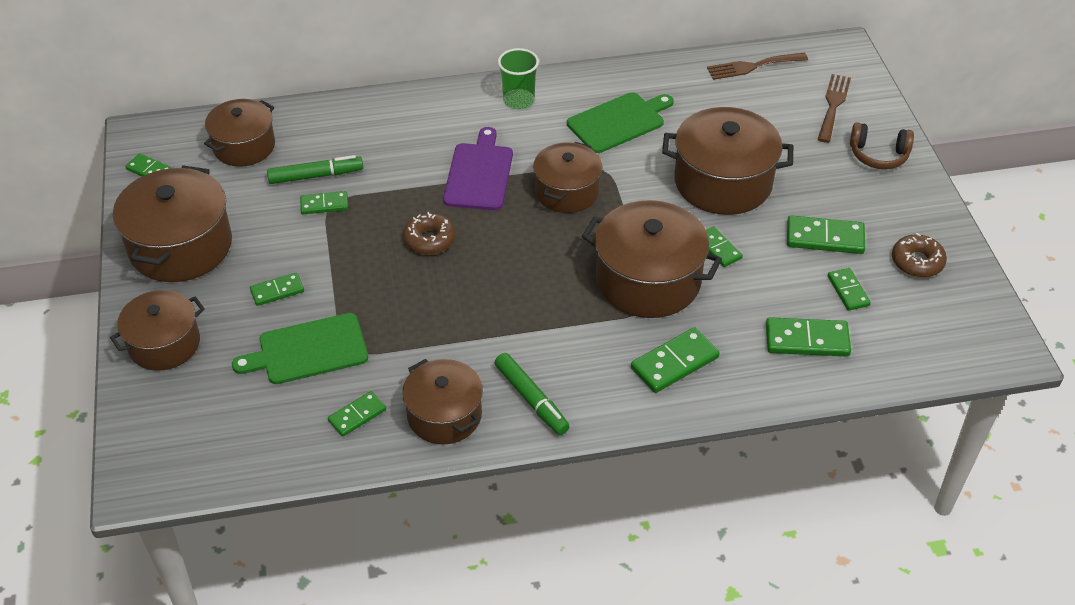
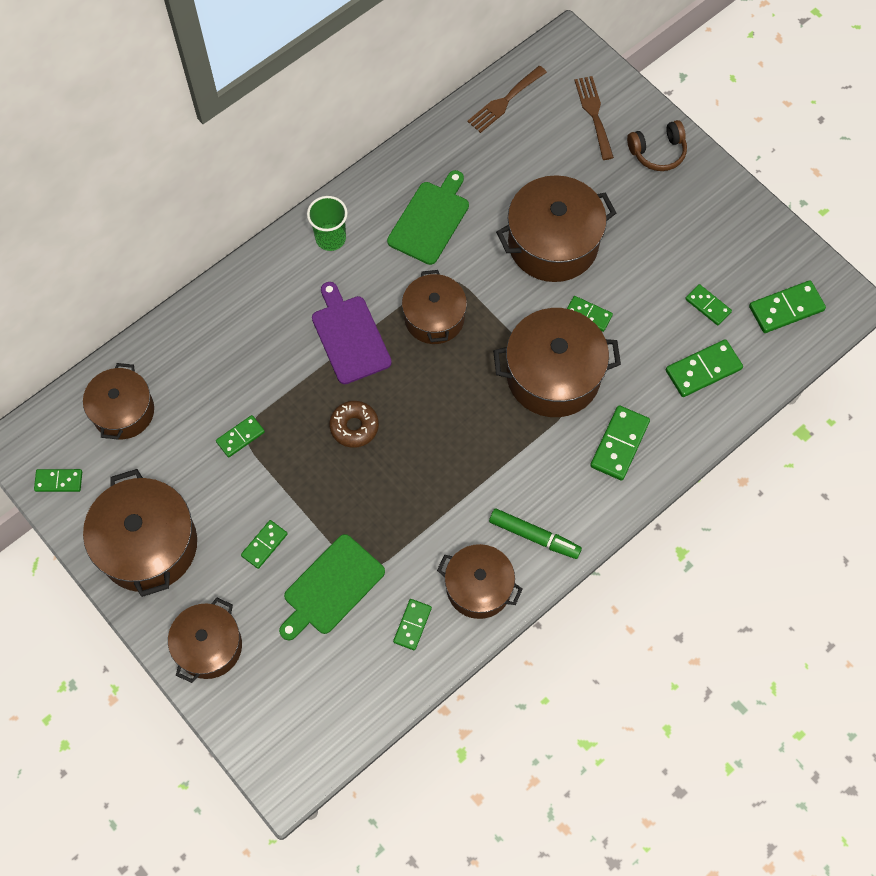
camera: 30 degrees left, 20 degrees up
(315, 176) = (210, 411): green marker -> none
(825, 238) = (663, 261): green domino -> green domino (786, 308)
(917, 262) = (743, 250): brown donut -> none

